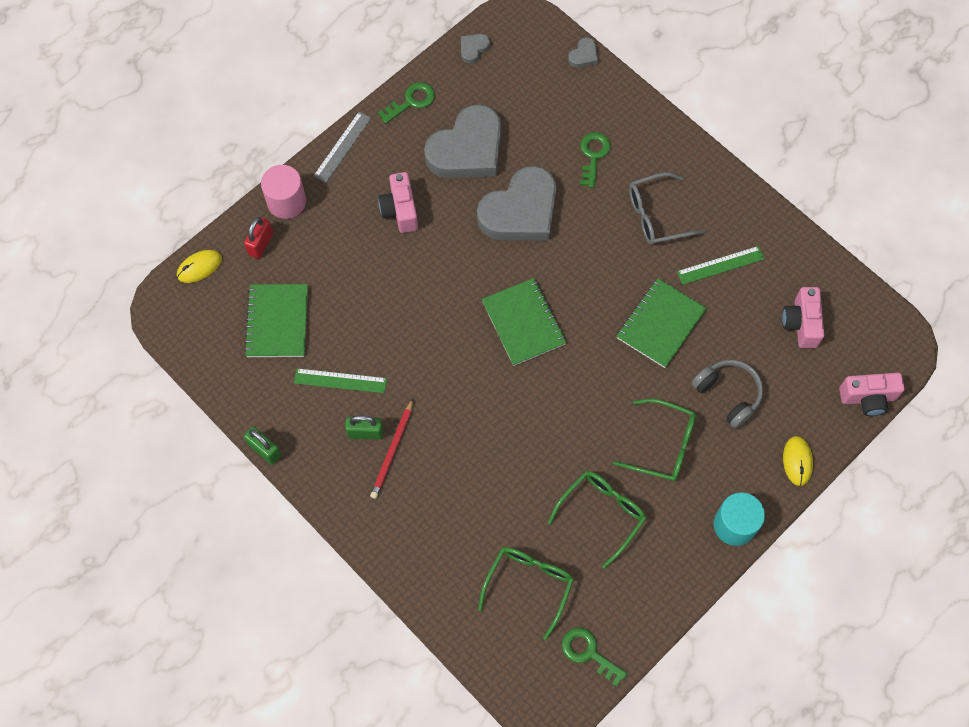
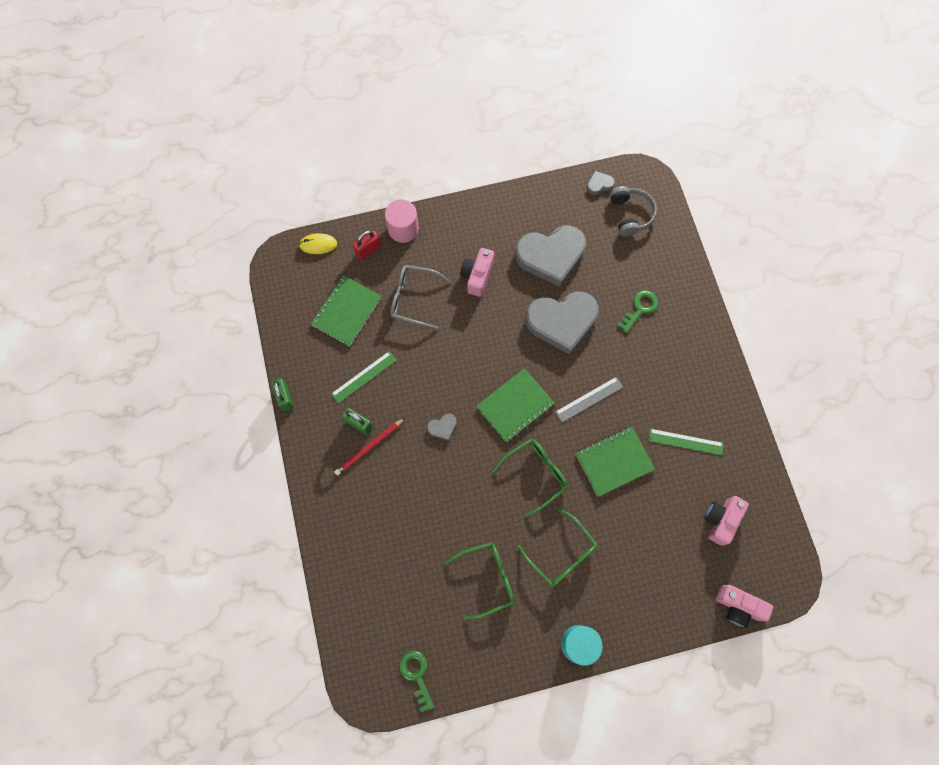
camera: 30 degrees right, 5 degrees up
(340, 380) = (364, 377): green ruler -> green ruler turned 75 degrees counterclockwise
(342, 147) = (464, 209): grey ruler -> grey ruler (589, 399)
(411, 101) = (532, 201): green key -> none
(523, 323) = (515, 406): green notebook -> green notebook turned 45 degrees clockwise
(528, 586) = (404, 600): green glasses -> green glasses (535, 474)
(583, 55) = (677, 230): grey heart -> grey heart (443, 427)
(657, 215) = (660, 378): grey glasses -> grey glasses (414, 299)
(728, 394) = (632, 543): grey headphones -> grey headphones (630, 214)
(797, 461) = (654, 623): yellow mouse -> none

